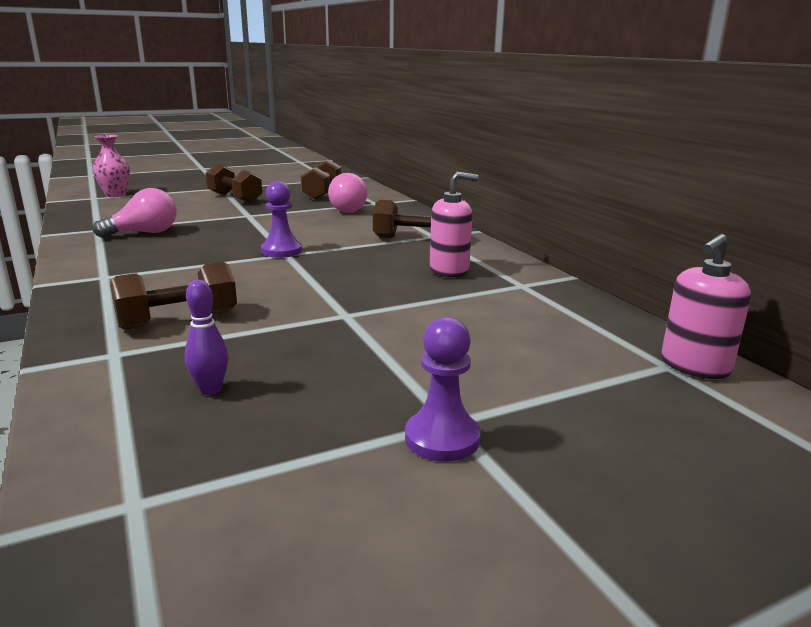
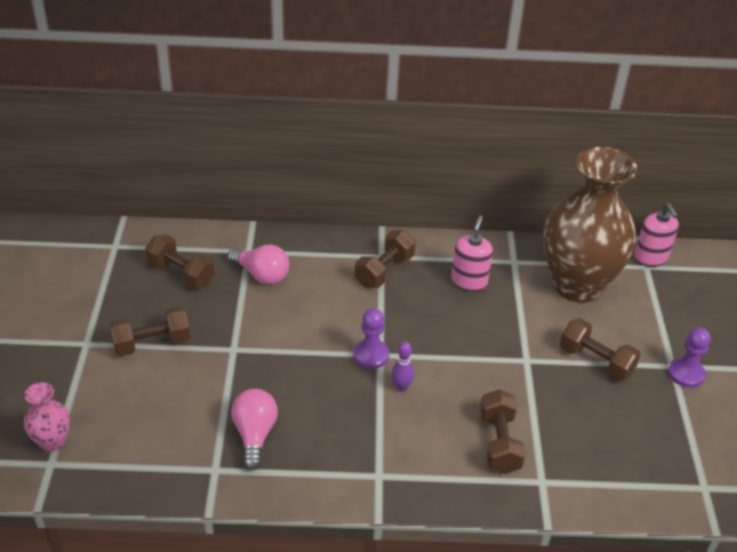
camera: 65 degrees left, 20 degrees up
(210, 389) = (608, 444): purple bowling pin -> purple bowling pin (401, 387)
(389, 356) = (596, 361): none -> brown dumbbell
(536, 323) = (577, 285): none -> brown vase

